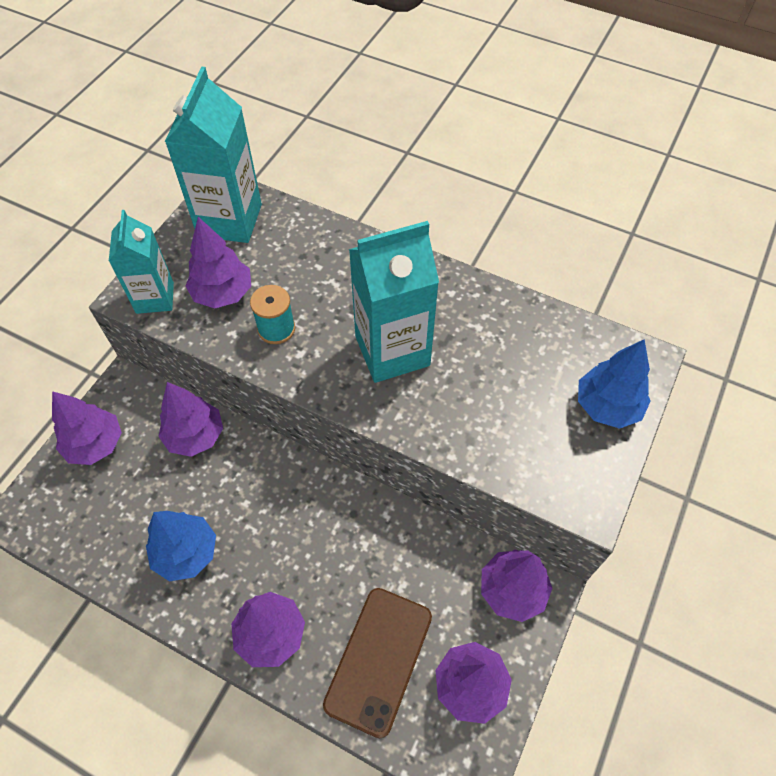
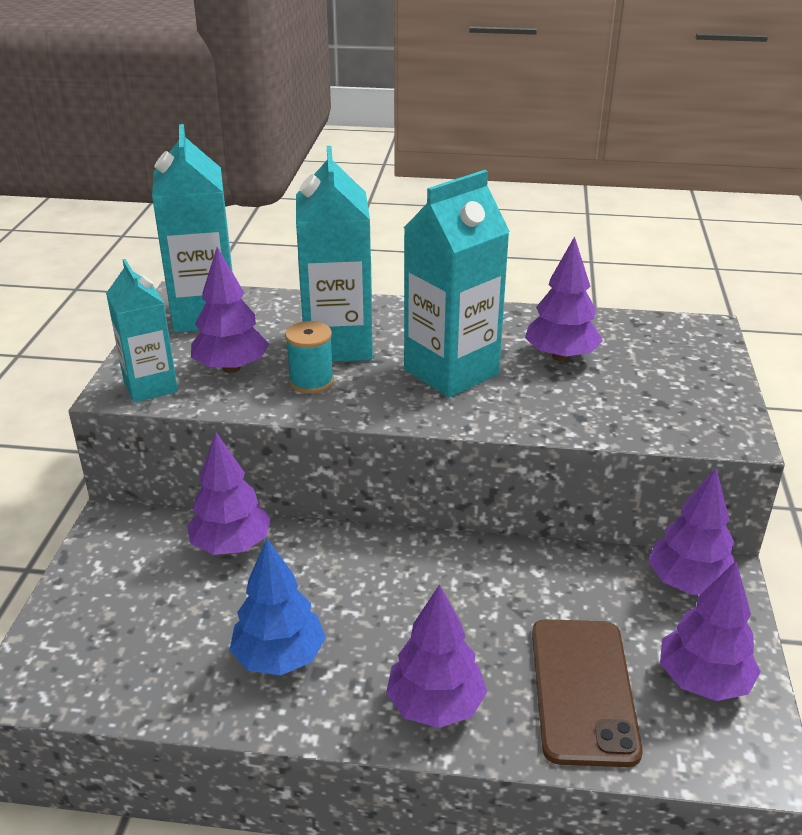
camera: 20 degrees left, 25 degrees down
(95, 444) = (100, 585): purple tree -> purple tree (560, 356)
(317, 289) = (338, 345): none -> turquoise carton
(607, 406) = (695, 365): blue tree -> none

